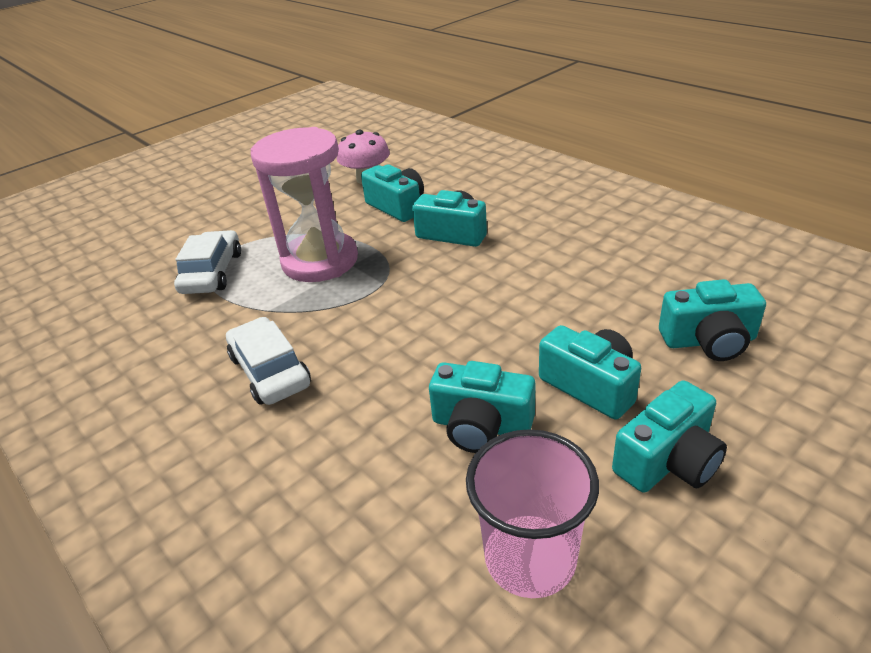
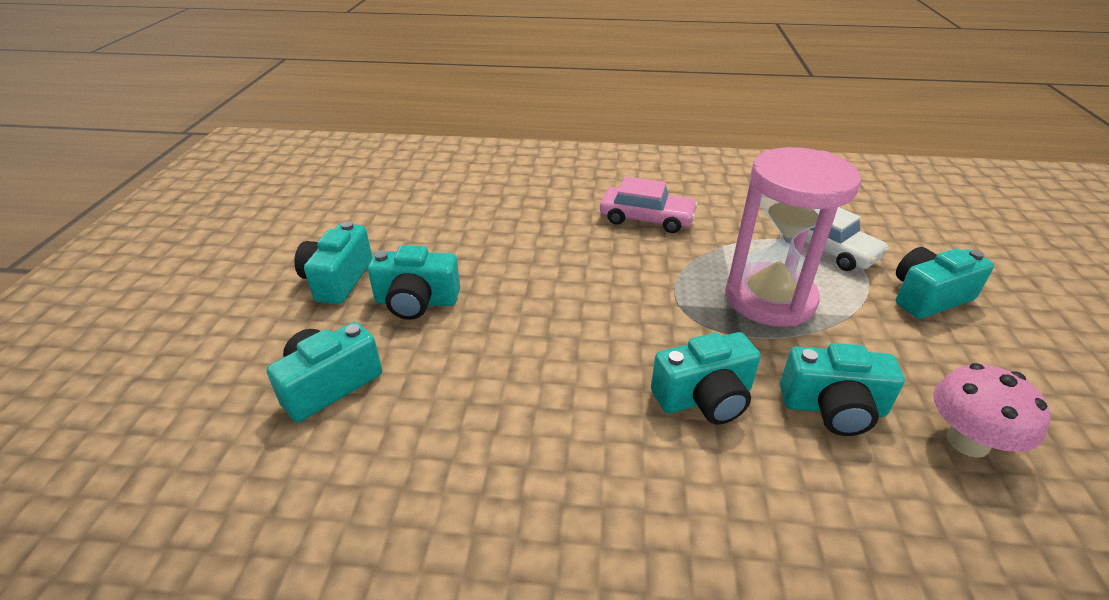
camera: 135 degrees right, 0 degrees up
(270, 371) = (646, 218): white car -> pink car
(481, 426) = (473, 249): turquoise camera -> turquoise camera (928, 297)
(530, 558) = (396, 214): pink cup -> none

